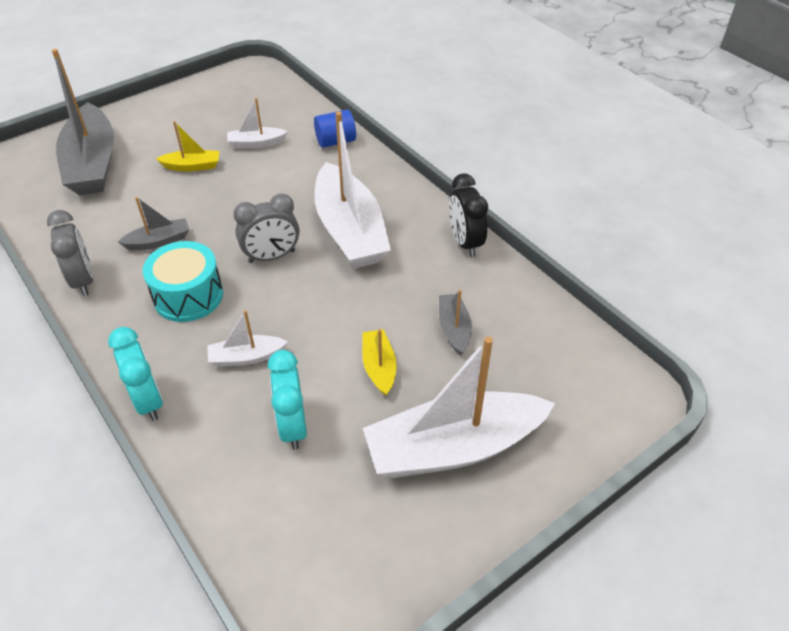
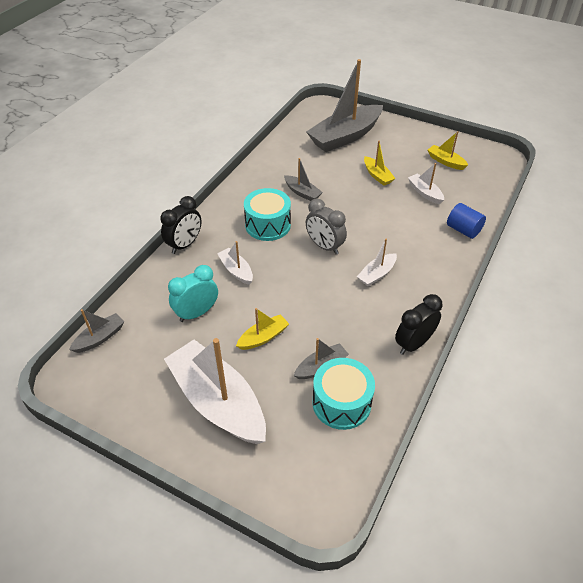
camera: 65 degrees right, 0 degrees up
(83, 280) = (253, 179): grey clock -> none
(148, 400) = (184, 244): turquoise clock -> black clock
(221, 108) = (445, 162): none -> yellow boat
(260, 566) = (100, 338): none -> grey boat
(350, 231) = (377, 274): white boat -> white boat, size x0.46
(511, 330) = (341, 403): none -> turquoise drum

